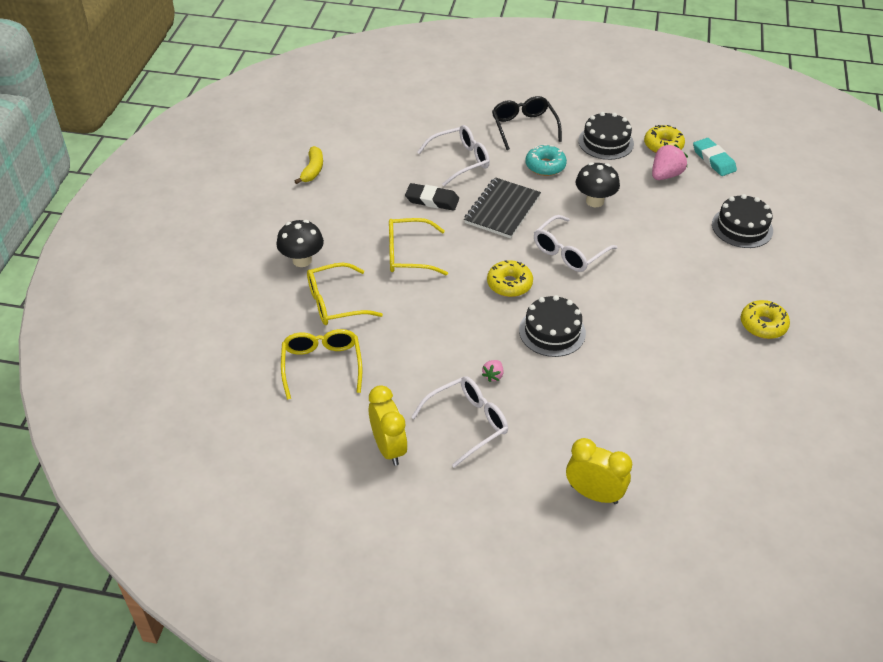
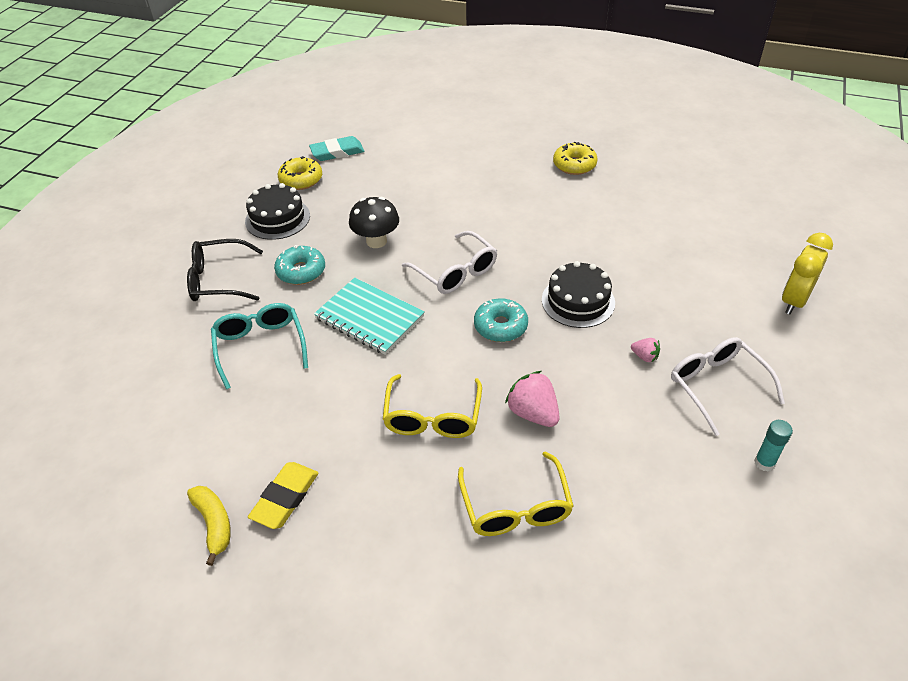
camera: 80 degrees left, 0 degrees up
(302, 260) = (421, 546): black mushroom -> none
(312, 170) = (214, 524): yellow banana -> yellow banana turned 45 degrees clockwise
(322, 366) = (634, 528): yellow glasses -> none
(333, 195) = (285, 498): none -> yellow eraser
(388, 448) = (764, 463): yellow clock -> turquoise glue stick
(432, 200) = (331, 383): black eraser -> none
(460, 161) = (260, 347): white glasses -> turquoise glasses
(502, 209) = (369, 318): black notebook -> turquoise notebook
(509, 284) = (500, 326): yellow donut -> turquoise donut
(665, 175) = (350, 186): pink strawberry -> pink strawberry (533, 413)
(742, 227) = (442, 153): black cake -> none

